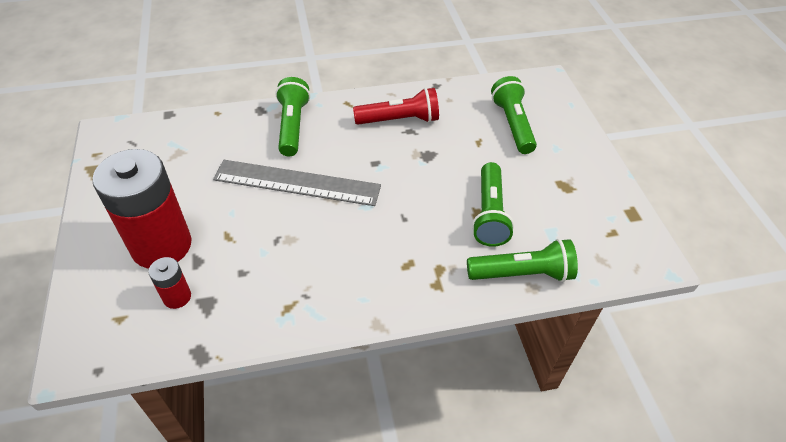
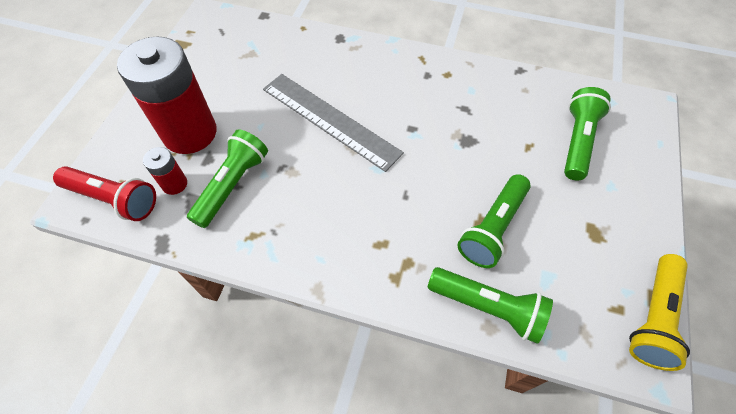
camera: 30 degrees right, 10 degrees up
(292, 126) = (358, 63): green flashlight -> green flashlight (232, 185)
(399, 120) = (461, 93): red flashlight -> red flashlight (113, 199)
(638, 227) = (653, 317): none -> yellow flashlight

